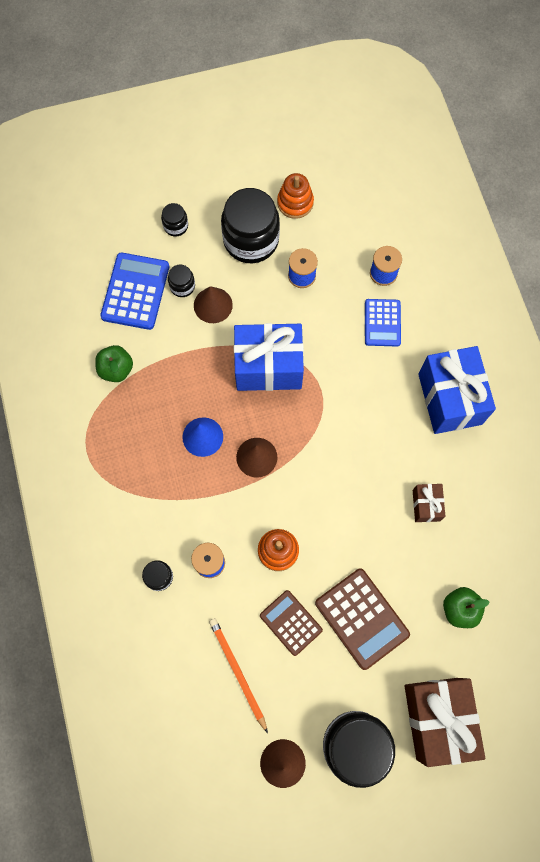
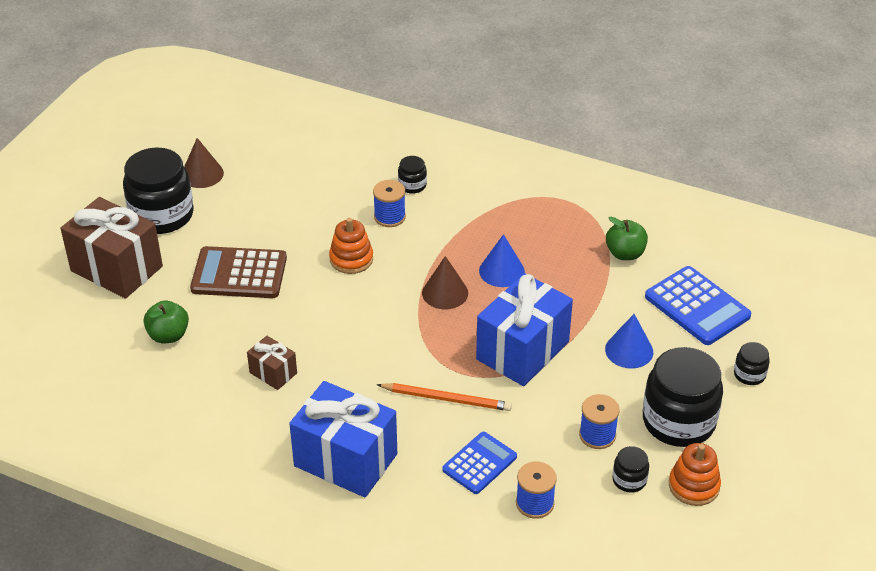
camera: 130 degrees right, 30 degrees down
(182, 286) = (671, 341): black jar -> black jar (629, 480)
(213, 305) = (629, 350): brown cone -> blue cone
(238, 672) = (290, 186): orange pencil -> orange pencil (446, 399)
(291, 622) = (288, 233): brown calculator -> none
(382, 323) = (479, 463): blue calculator -> blue calculator turned 90 degrees clockwise

